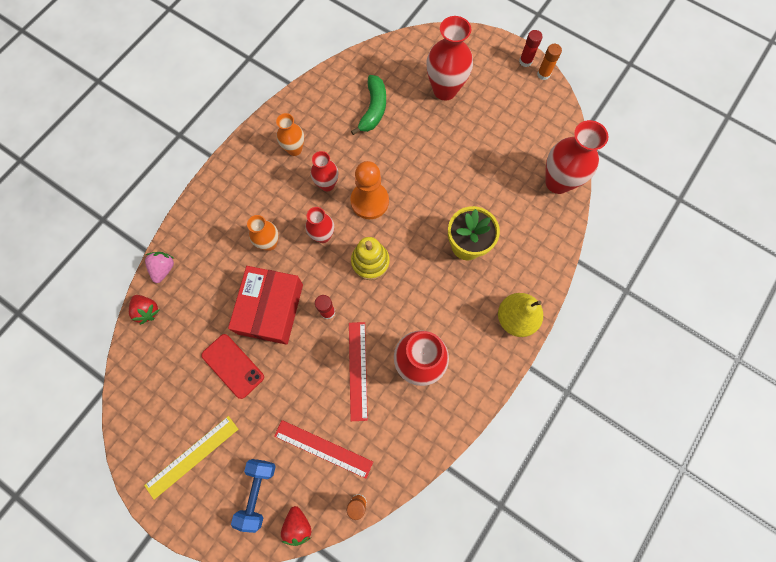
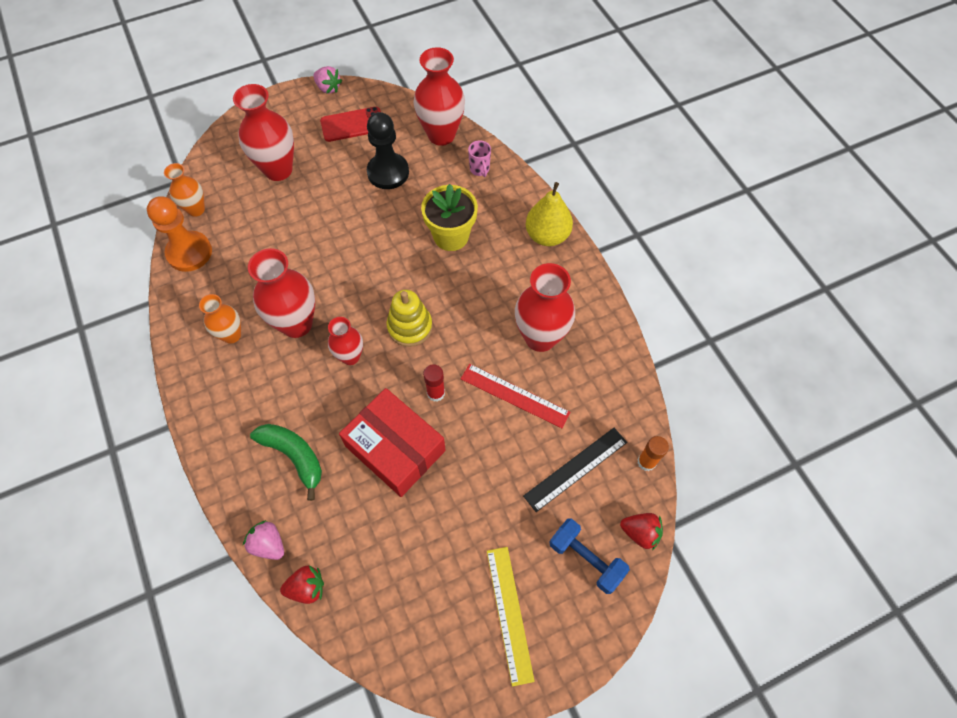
camera: 60 degrees left, 10 degrees down
(233, 366) = (434, 519): red phone -> red phone (352, 124)
(269, 243) = (320, 413): orange vase -> orange vase (196, 209)
(323, 448) = (575, 468): red ruler -> black ruler
(327, 184) = (296, 324): red vase -> red vase, size x1.71
(369, 201) = (345, 294): orange pawn -> orange pawn (189, 252)
(373, 109) = (247, 240): green banana -> green banana (294, 456)
(494, 165) = (388, 172): none -> black pawn
(525, 61) = (303, 94): red glue stick -> none
(543, 74) = (328, 88): orange glue stick -> pink strawberry
(544, 230) = (479, 169): none -> pink mug

